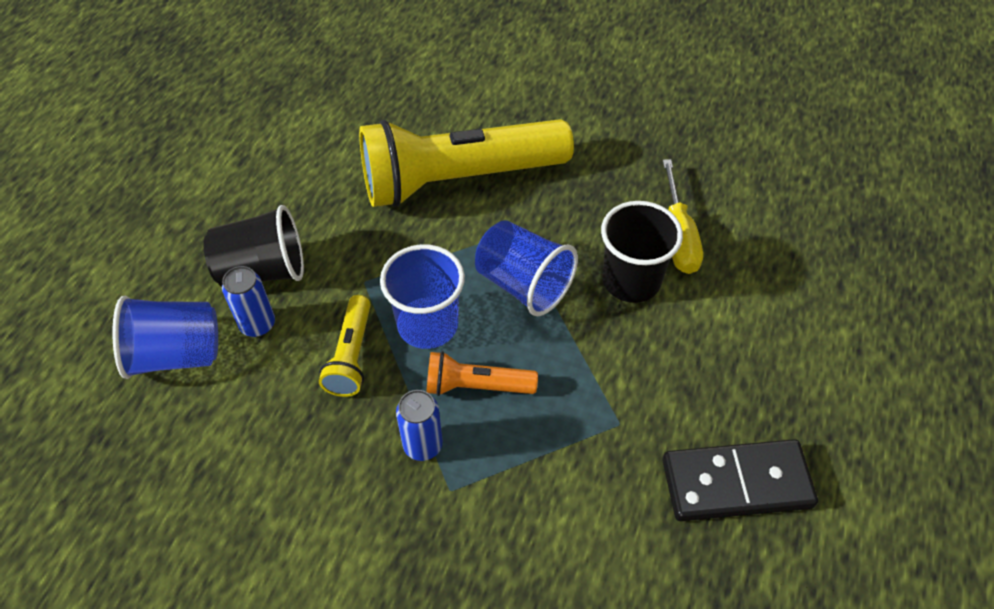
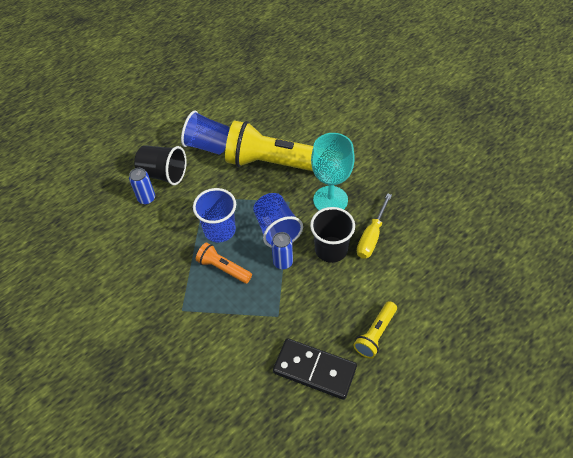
camera: 30 degrees right, 0 degrees up
(177, 354) = (106, 198): blue cup -> blue cup (208, 145)
(351, 356) = (177, 230): yellow flashlight -> yellow flashlight (375, 334)
(423, 445) = (182, 284): blue can -> blue can (283, 262)
(578, 204) = (330, 200): none -> turquoise goblet

